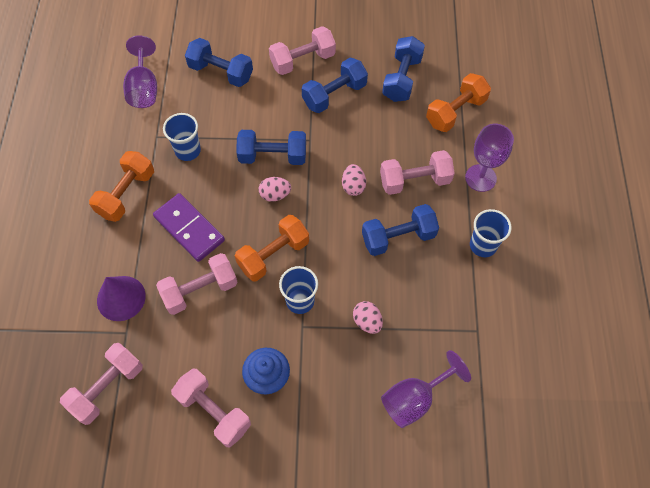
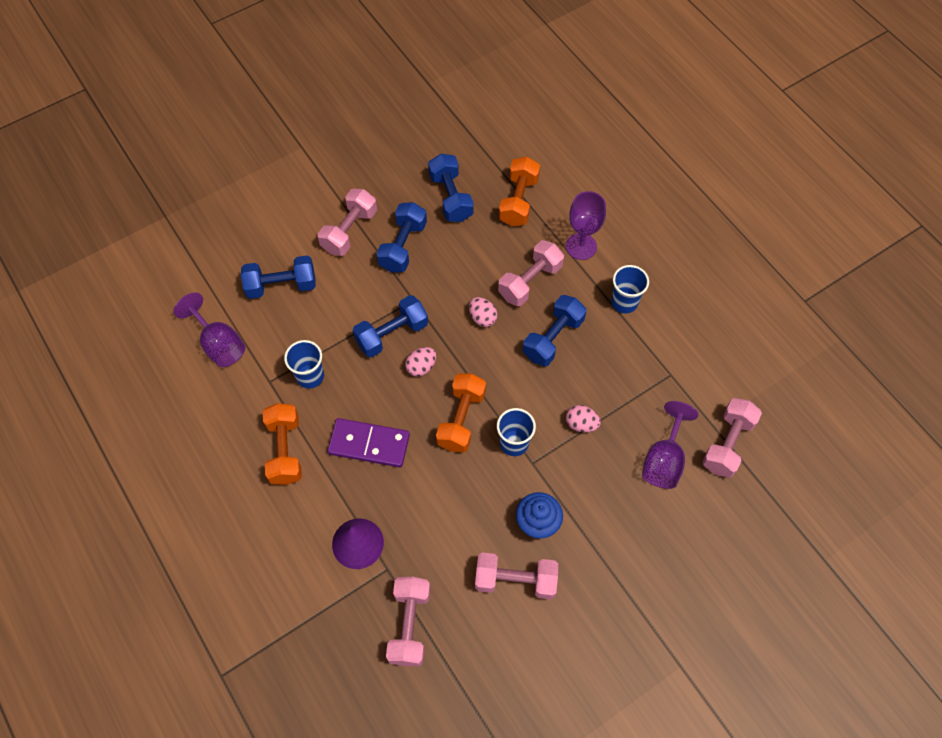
camera: 35 degrees left, 0 degrees up
(200, 290) = (422, 490): pink dumbbell -> pink dumbbell (727, 444)

